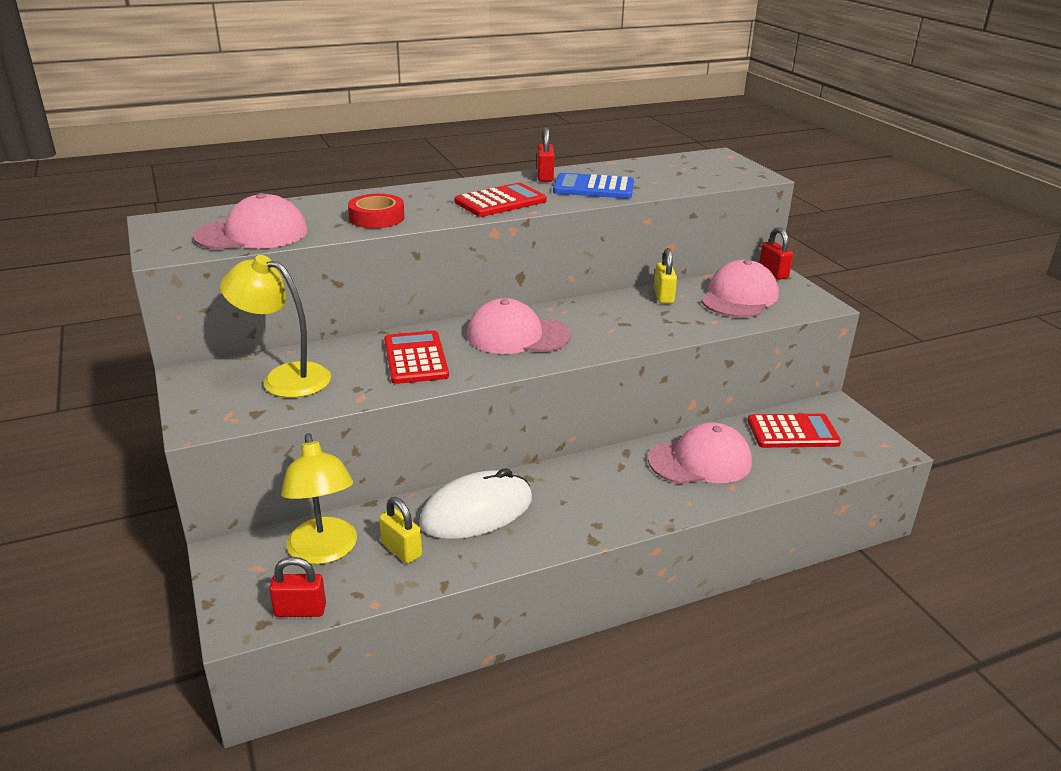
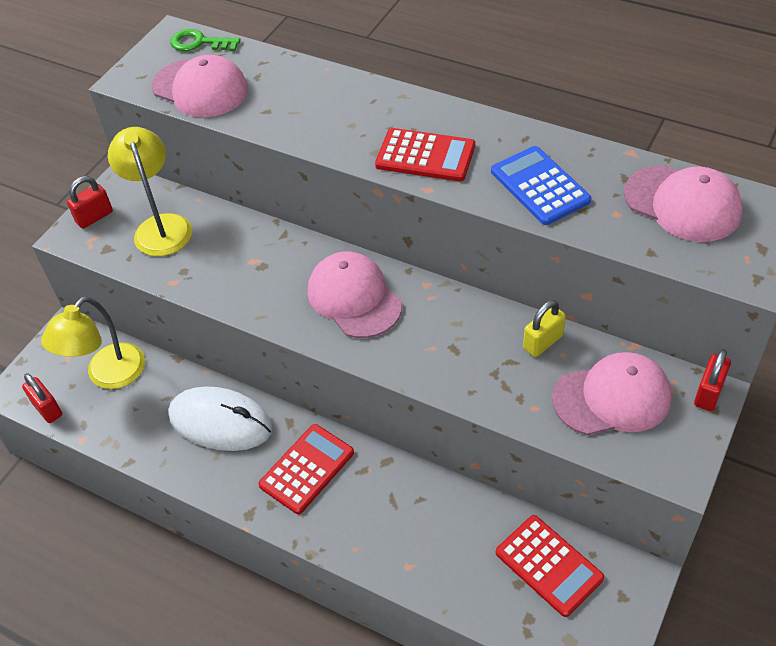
camera: 55 degrees right, 20 degrees up
(197, 217) = (199, 43): none -> green key
(377, 218) = (303, 119): red tape -> none
(401, 550) = (143, 413): yellow padlock -> none
(415, 358) = (255, 268): red calculator -> red calculator (307, 469)
(545, 177) = (525, 140): red padlock -> red padlock (94, 217)
(700, 461) = (425, 520): pink cap -> pink cap (682, 204)

